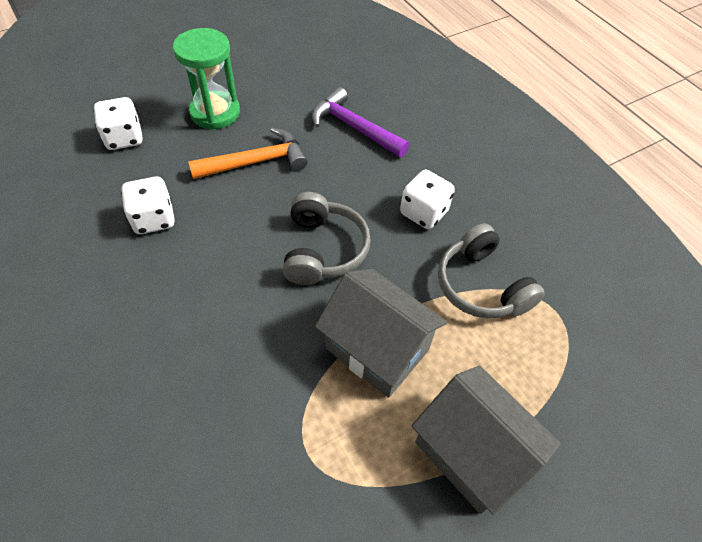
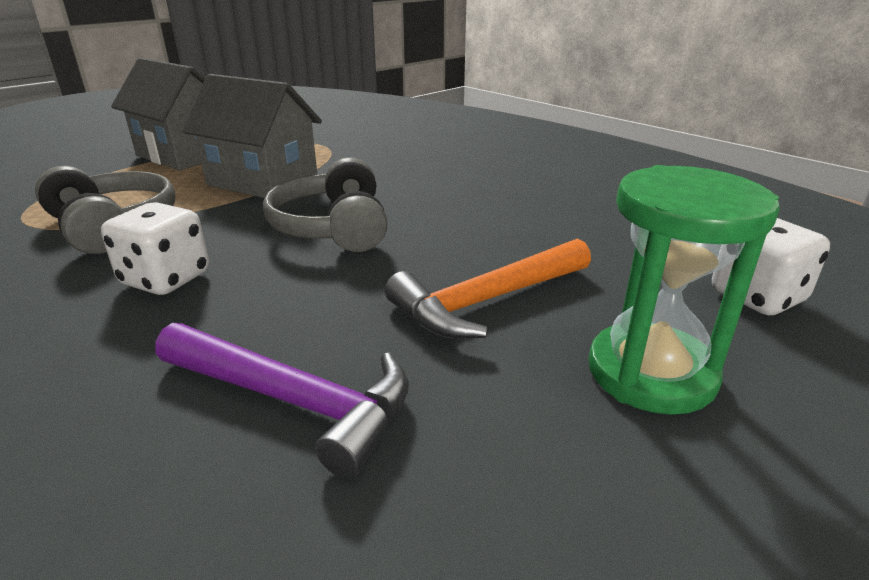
camera: 170 degrees right, 25 degrees down
(154, 219) = (579, 224): white dice -> none

